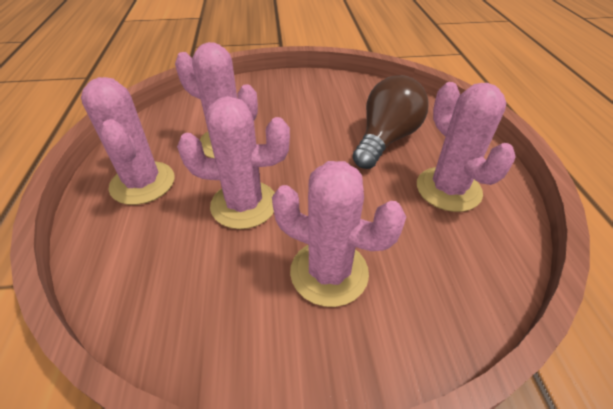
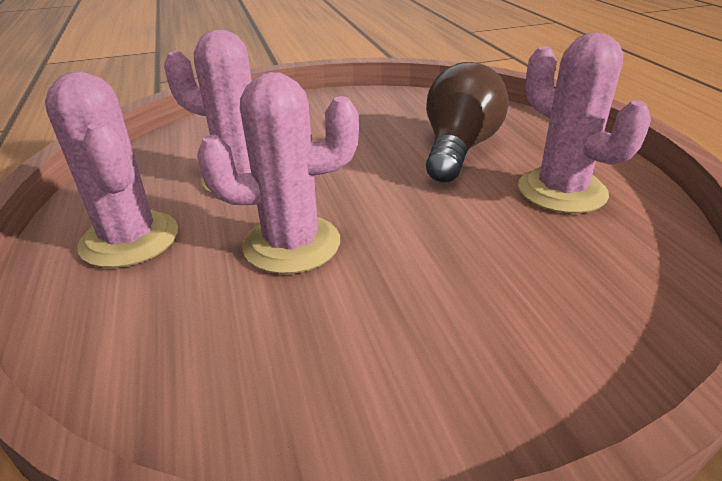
camera: 10 degrees left, 10 degrees down
(329, 272) = (443, 305): pink cactus -> none

